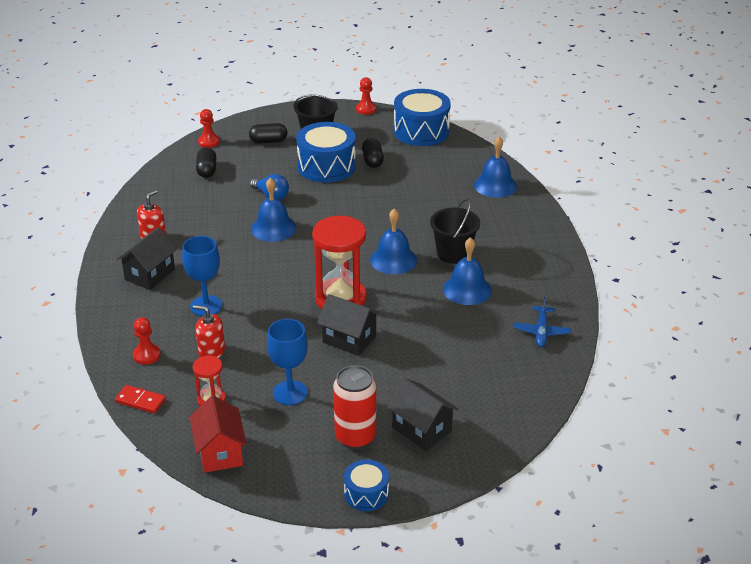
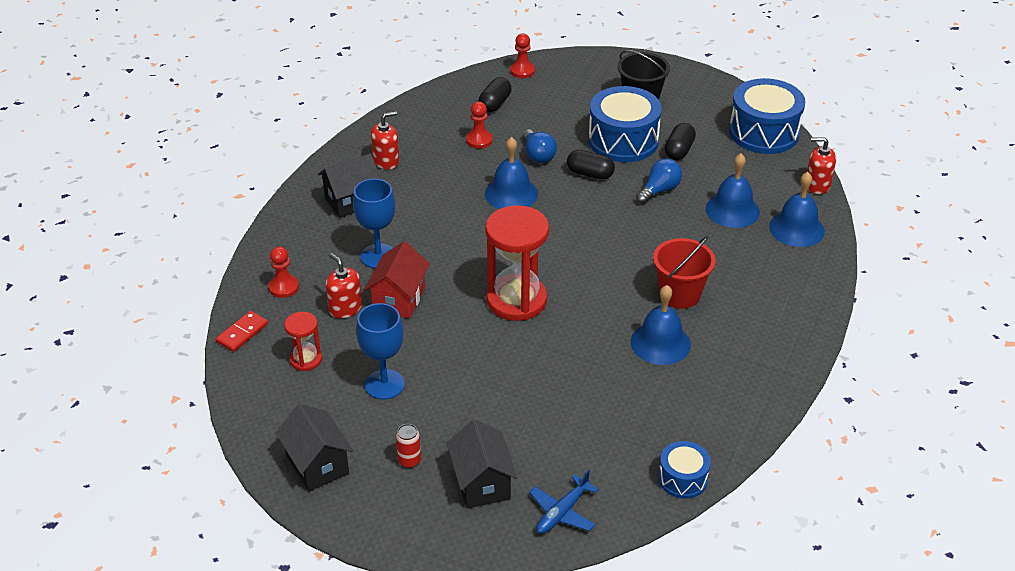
camera: 30 degrees right, 5 degrees up
(140, 401) = (242, 333): red domino -> red domino turned 75 degrees clockwise
(220, 452) = (271, 419): red house -> red house (399, 299)
(268, 141) = (584, 90): black capsule -> black capsule (590, 174)
(349, 339) = (489, 350): black house -> black house (317, 464)
(355, 437) = (409, 461): red can -> red can, size x0.49
(366, 109) = (721, 85): red pawn -> red pawn (479, 140)
(366, 494) = (371, 527): blue drum -> blue drum (683, 479)
(381, 191) = (659, 190): none -> blue light bulb
(393, 260) = (607, 277): blue bell -> blue bell (732, 210)
(453, 253) = (680, 294): black bucket -> red bucket
(485, 153) = (817, 185): none -> red soap dispenser
(541, 331) = (703, 427): blue plane -> blue plane (562, 512)

